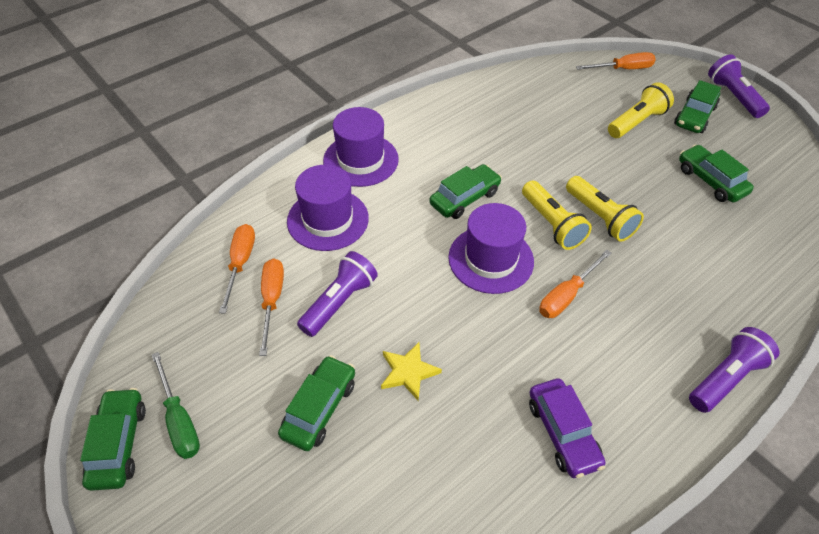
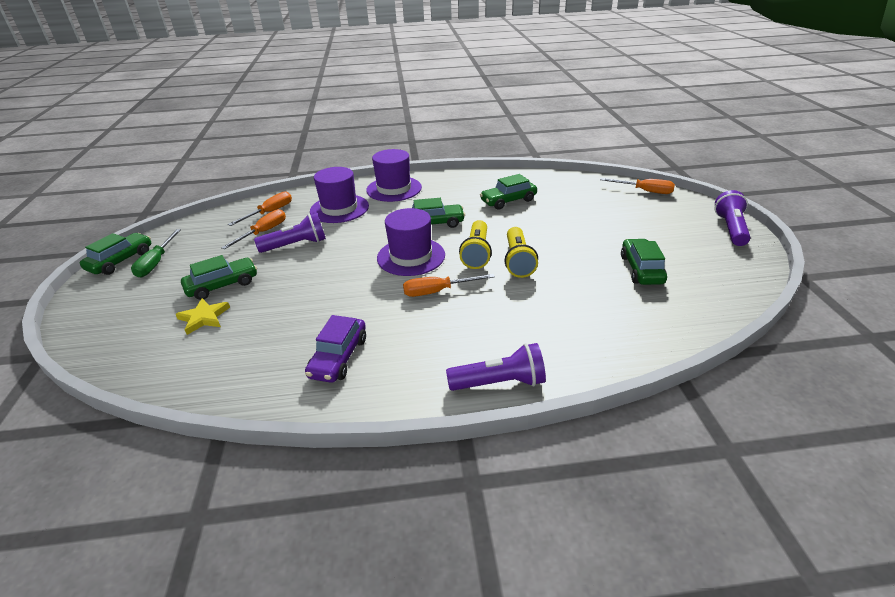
camera: 35 degrees right, 15 degrees down
(408, 372) = (289, 289): yellow star -> yellow star (204, 318)
(636, 122) = (618, 221): yellow flashlight -> none
(694, 116) = (676, 230): green car -> green car (508, 201)

